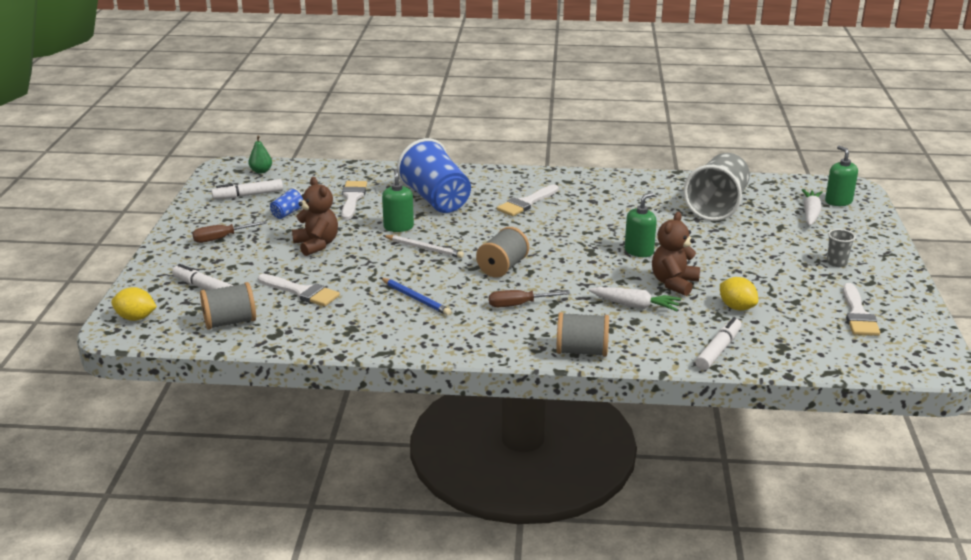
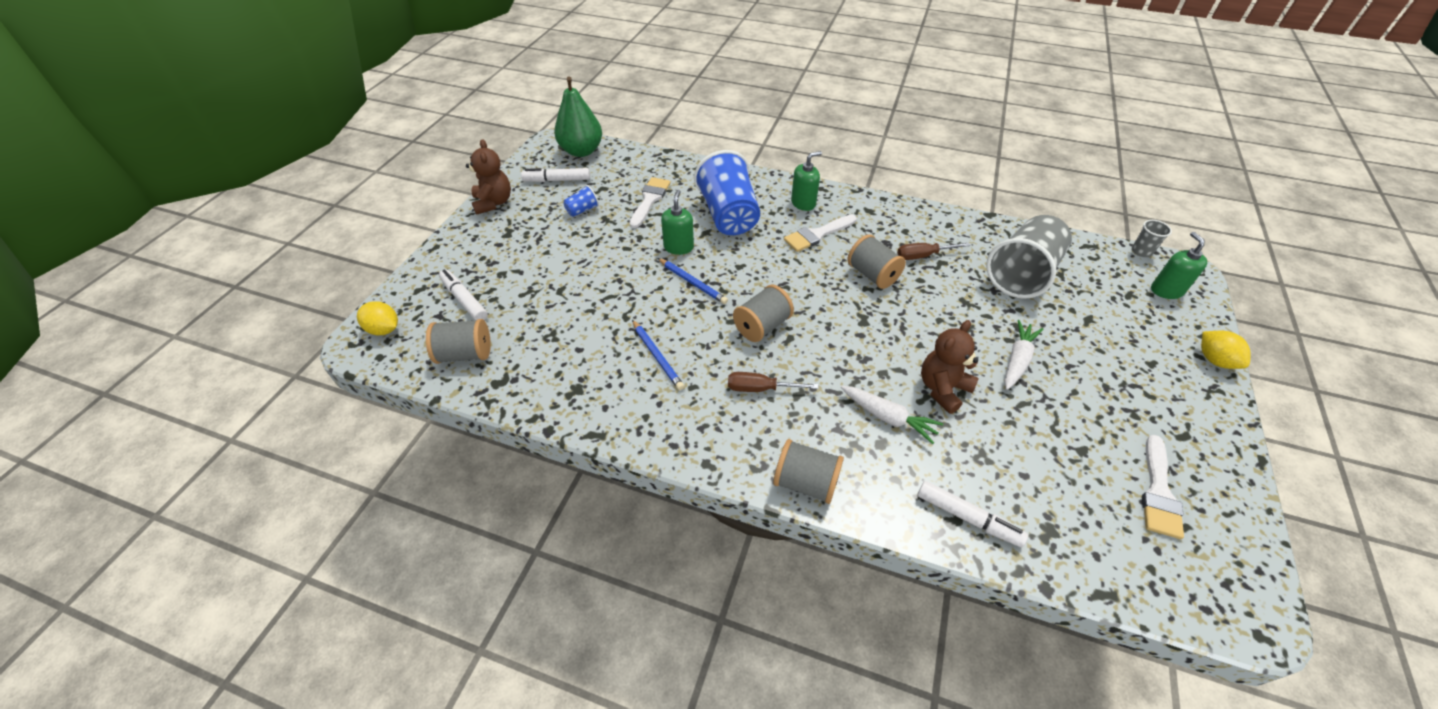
camera: 15 degrees right, 20 degrees up
(220, 238) = (508, 233): brown screwdriver -> brown screwdriver (922, 256)
(261, 171) = (581, 151): green pear -> green pear, size x2.09
(302, 292) = (550, 323): white brush -> none
(316, 245) = (591, 258): brown teddy bear -> brown teddy bear (493, 203)
(424, 248) = (692, 282): white pencil -> blue pencil
(588, 223) = (872, 275): none -> grey spool
(639, 251) = (916, 329): green soap dispenser -> green soap dispenser (803, 203)
(718, 350) = (967, 518): white marker -> white marker turned 75 degrees clockwise
(736, 307) = (1007, 446): yellow lemon -> yellow lemon (1214, 360)
(810, 213) = (1129, 304): white carrot -> white carrot (1017, 360)
(836, 263) = (1146, 392): grey cup -> grey cup (1141, 251)

